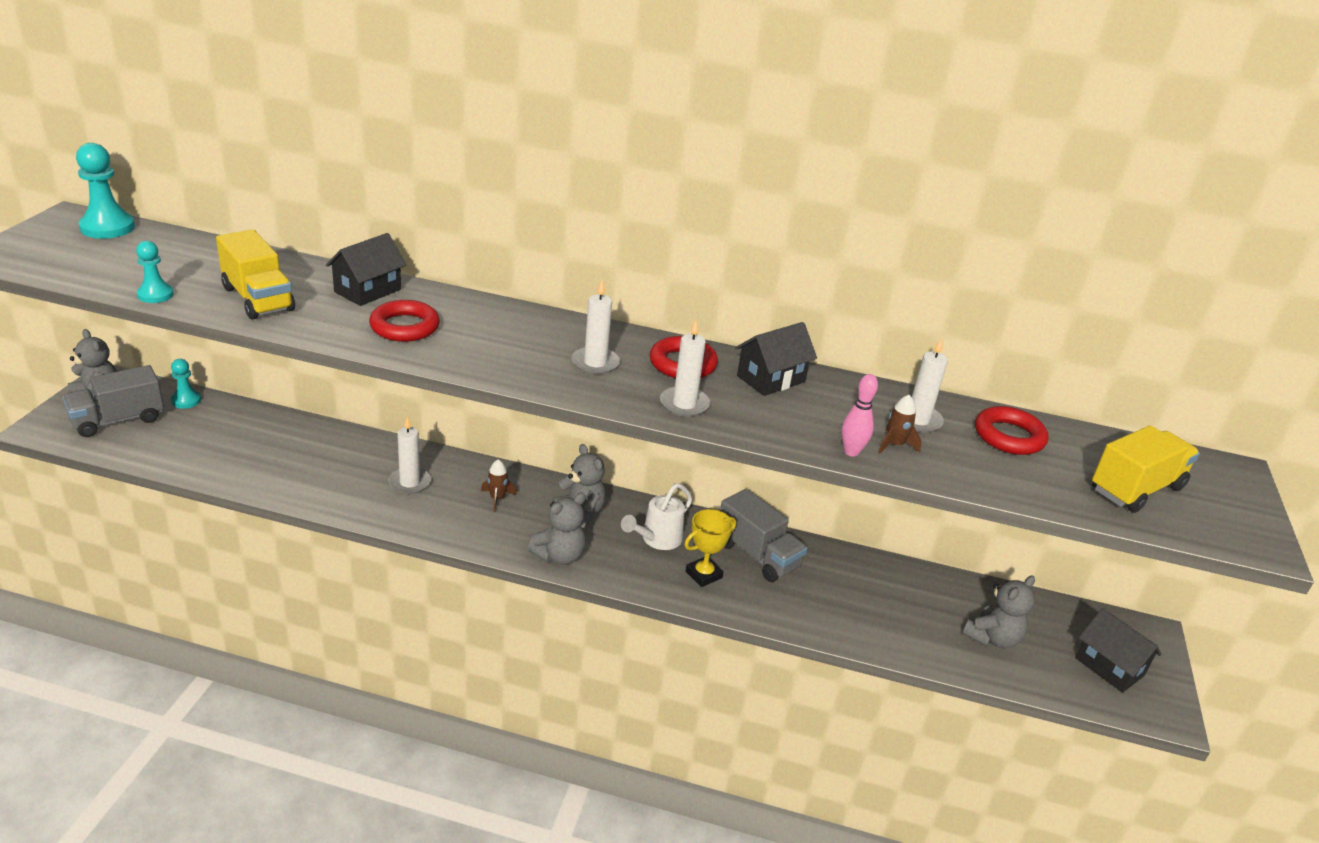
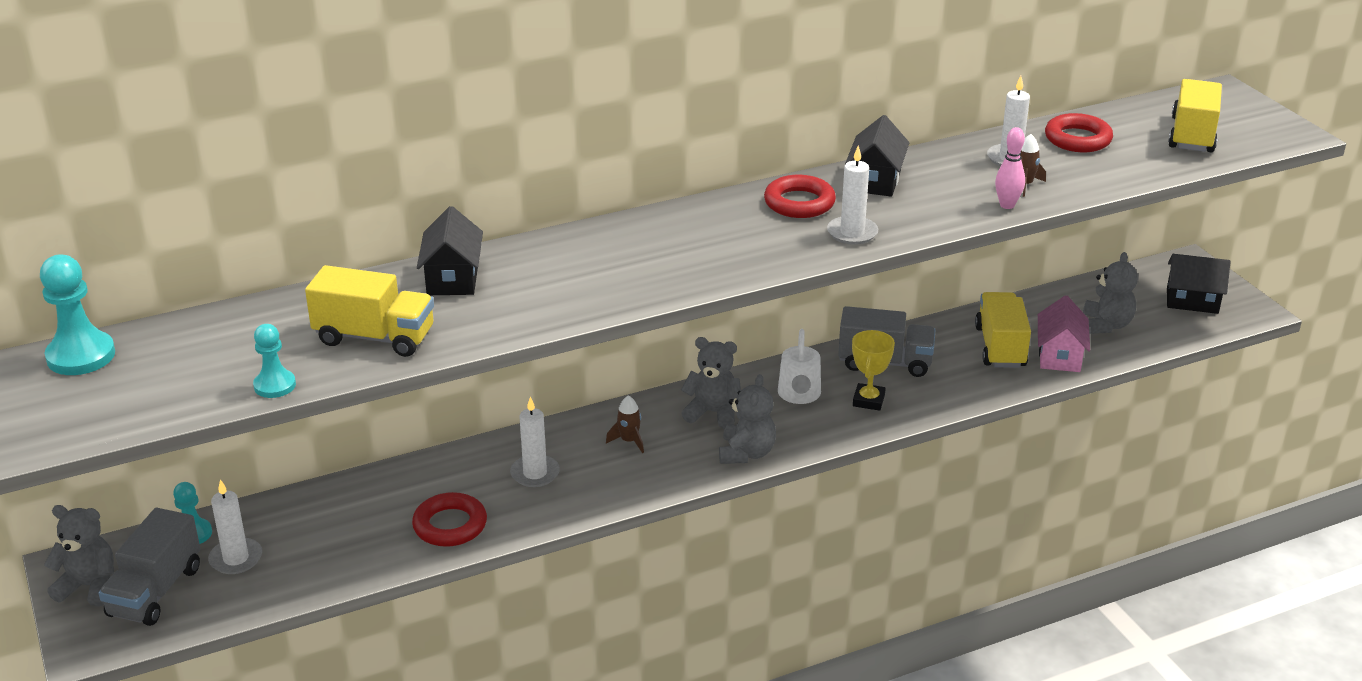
camera: 35 degrees left, 0 degrees up
(404, 327) = (545, 291): red ring -> red ring (450, 525)
(595, 363) = (739, 237): white candle -> white candle (236, 558)
(870, 599) = (1000, 347): none -> yellow truck
(913, 637) = (1059, 355): none -> pink house

